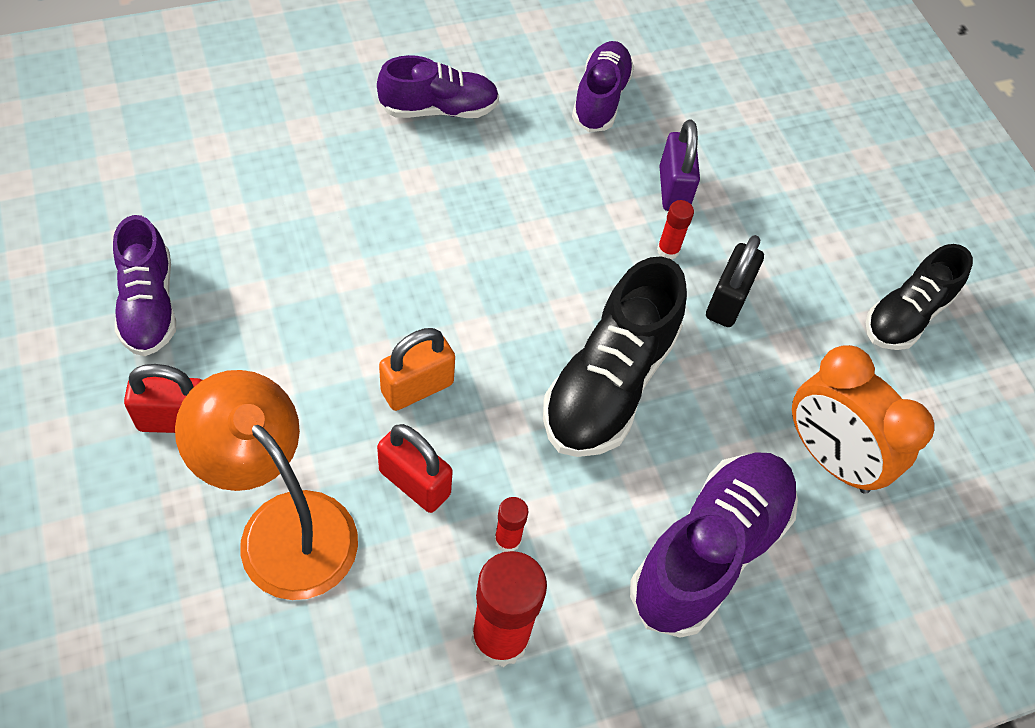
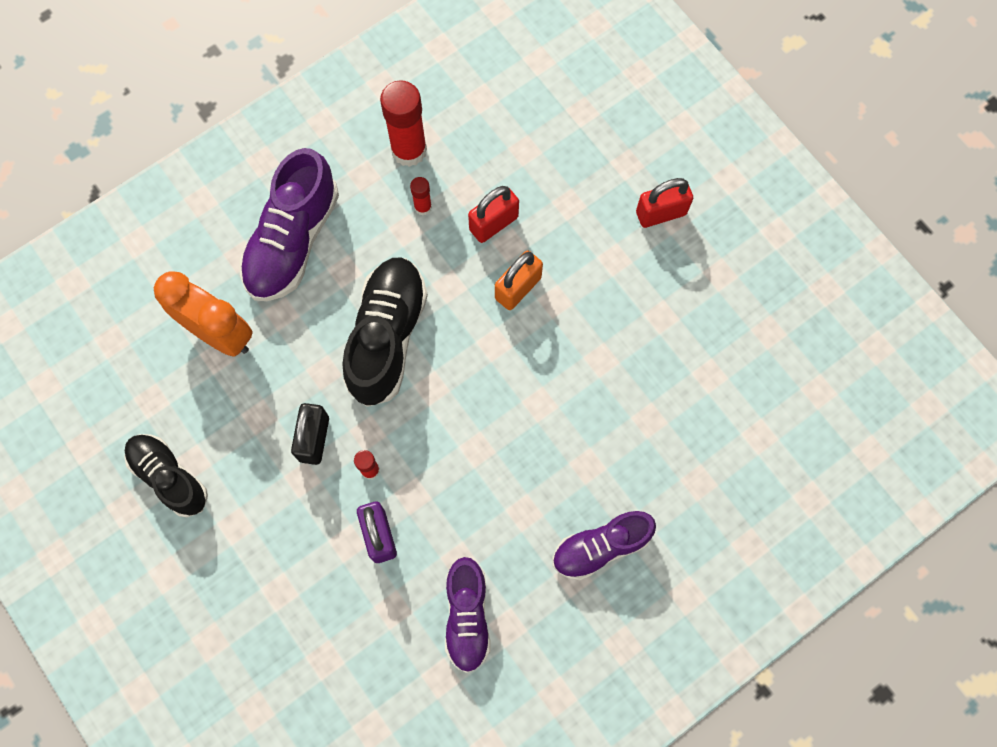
camera: 170 degrees right, 15 degrees up
(149, 305) = (724, 285): purple shoe -> none
(283, 526) = (562, 171): orange lamp -> none
(415, 482) = (494, 223): red padlock -> red padlock turned 60 degrees counterclockwise
(906, 315) = (169, 477): black shoe -> black shoe turned 75 degrees counterclockwise

